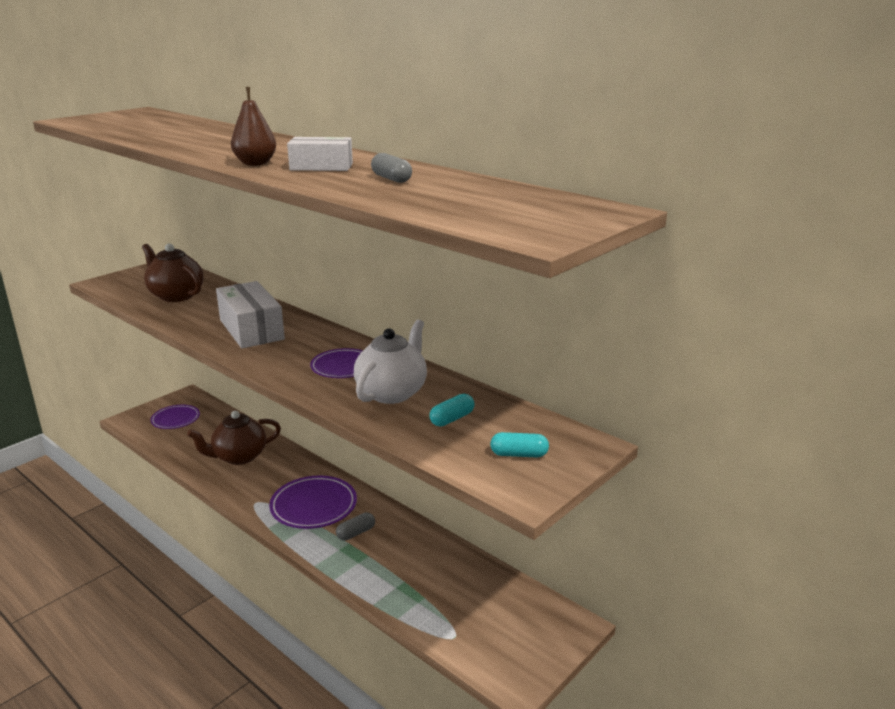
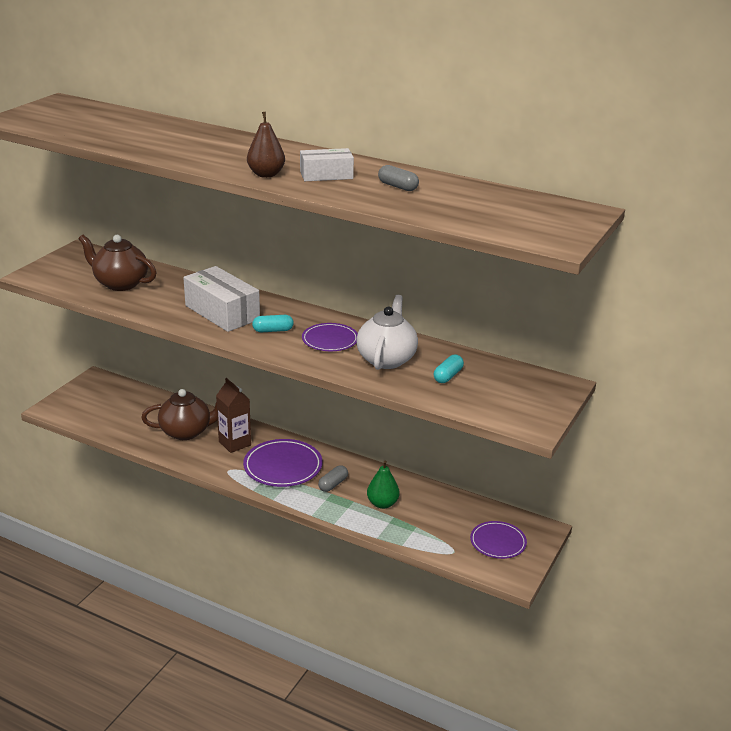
camera: 15 degrees left, 5 degrees up
(175, 419) = (100, 403): purple plate -> purple plate (498, 542)
(239, 457) = (187, 432): brown teapot -> brown teapot turned 150 degrees counterclockwise
(278, 474) = (235, 443): none -> brown carton
(399, 563) = (382, 504): none -> green pear
(519, 454) = (514, 398): turquoise capsule -> turquoise capsule (273, 330)

